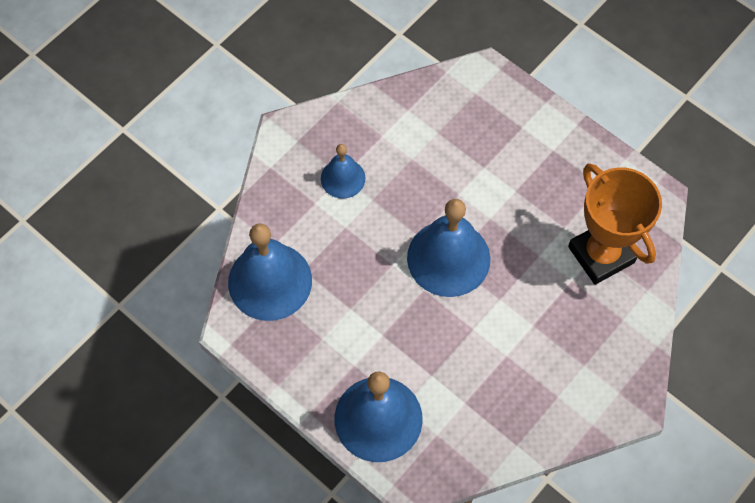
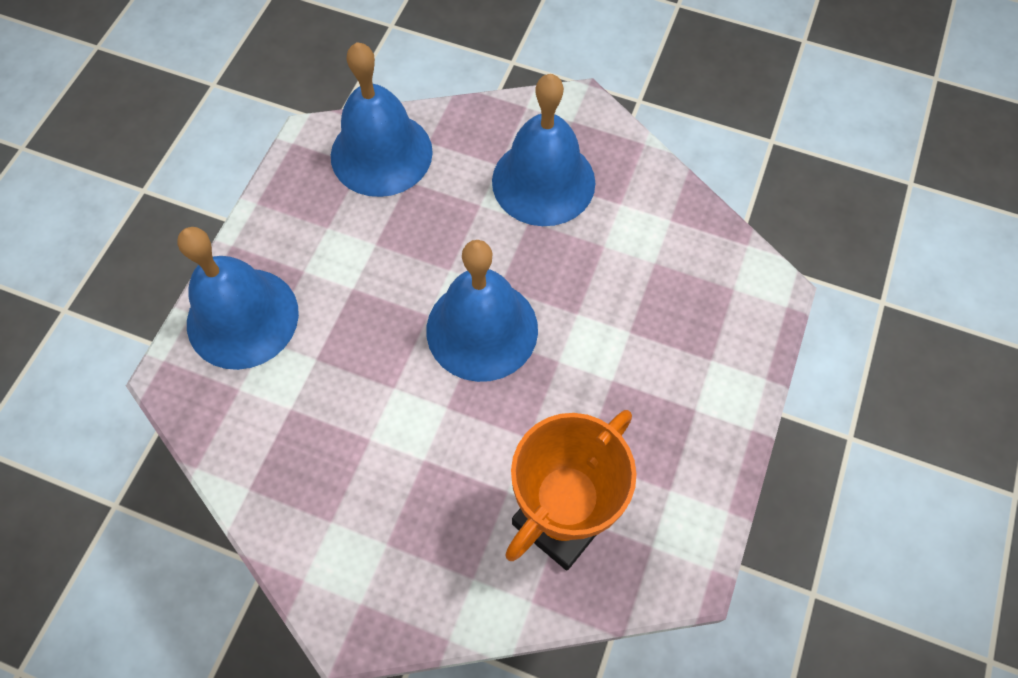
camera: 70 degrees right, 0 degrees up
(343, 178) = (543, 181): blue bell -> blue bell, size x1.80

